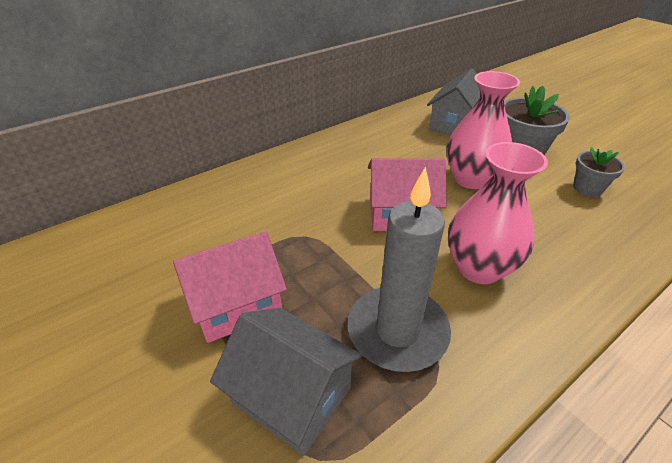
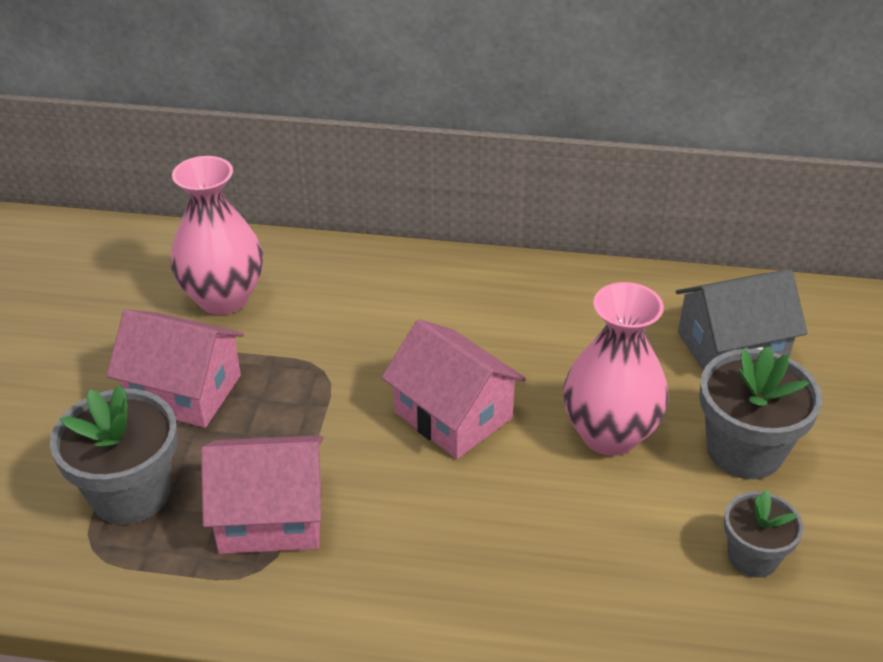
camera: 45 degrees right, 0 degrees up
(292, 395) = (130, 493): grey house -> grey flower pot
(397, 331) = (271, 516): grey candle -> pink house
(479, 268) = (436, 528): pink vase -> pink vase (223, 298)

